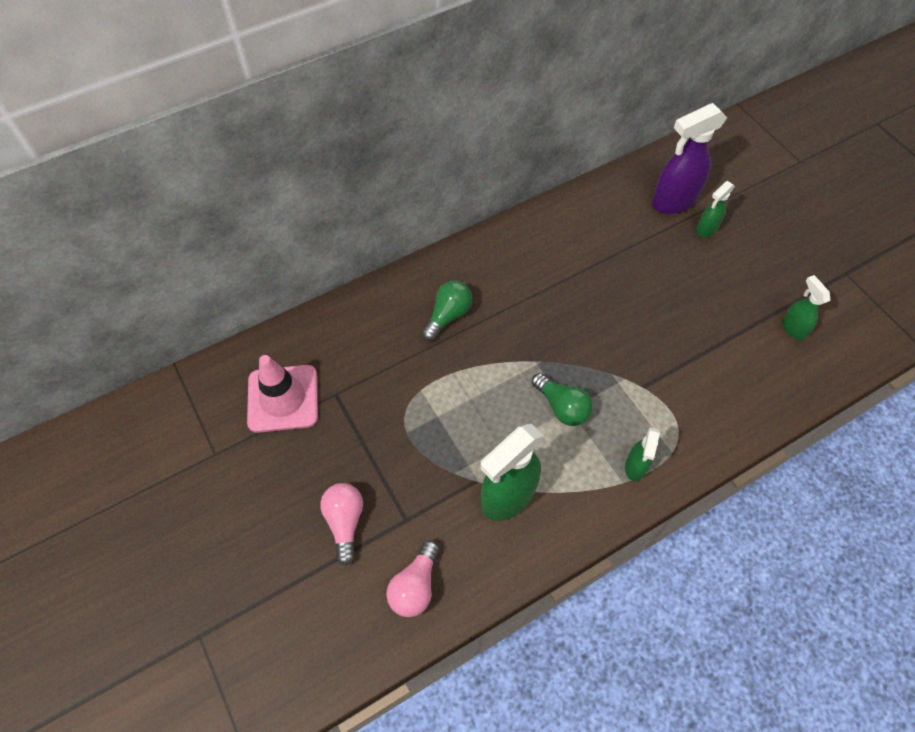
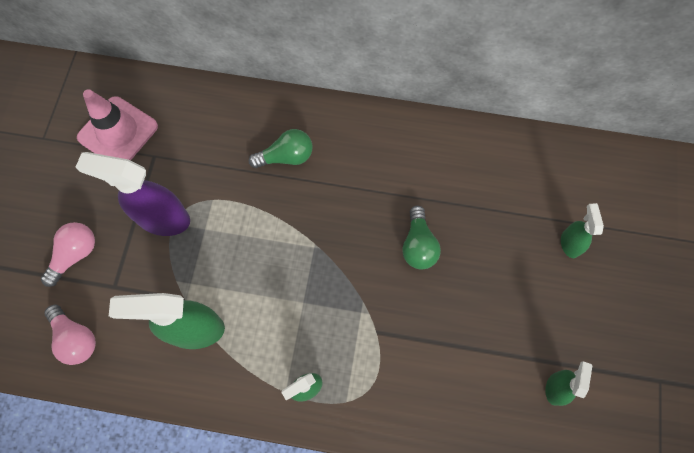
camera: 40 degrees right, 10 degrees up
(415, 586) = (76, 338): pink light bulb -> pink light bulb turned 105 degrees counterclockwise
(562, 407) = (299, 296): green light bulb -> green light bulb (418, 245)
(673, 201) = (565, 197): purple spray bottle -> purple spray bottle (162, 218)
(706, 229) = (570, 243): green spray bottle -> green spray bottle turned 90 degrees clockwise

